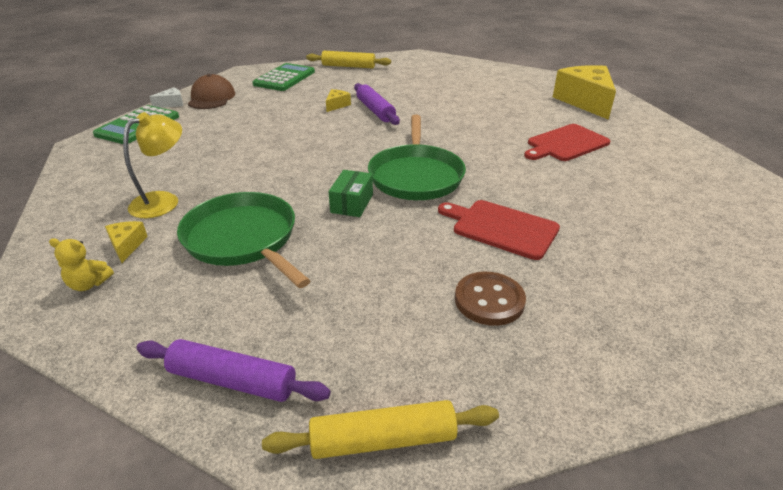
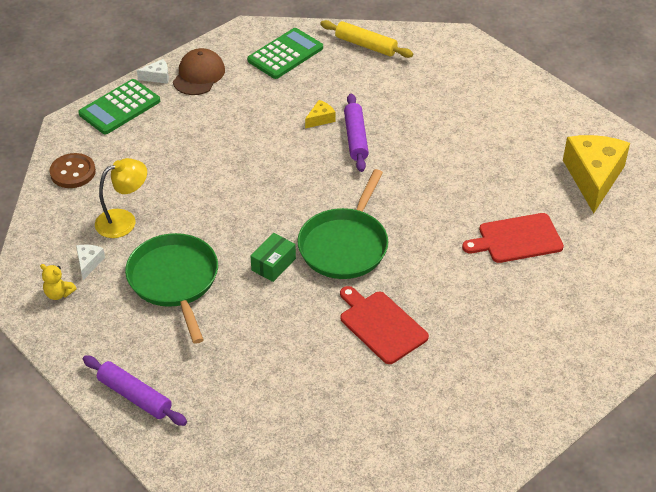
camera: 20 degrees right, 10 degrees up
(127, 245) = (89, 263): yellow cheese -> white cheese
(383, 439) = (207, 458): yellow rolling pin -> none
(489, 300) = (327, 388): brown button -> brown button (73, 172)

